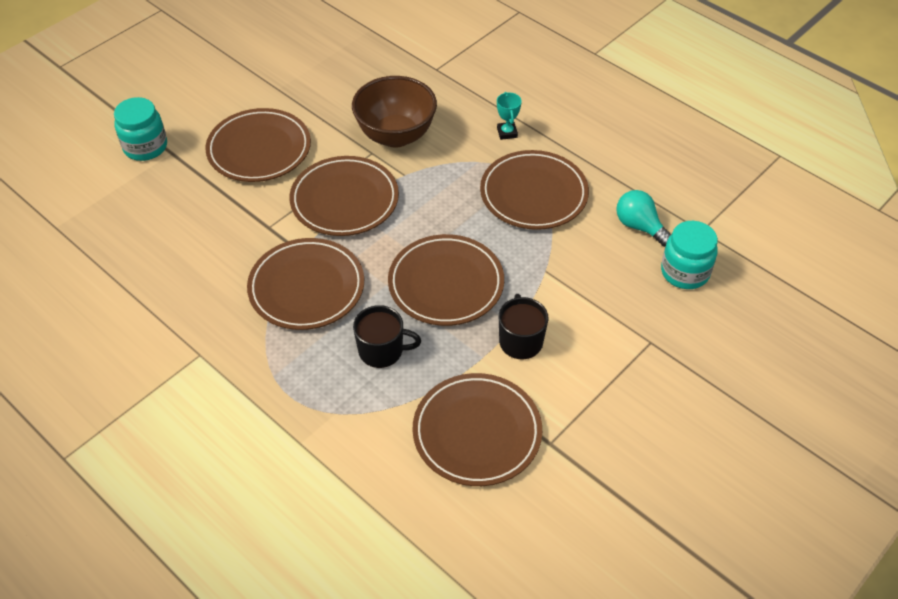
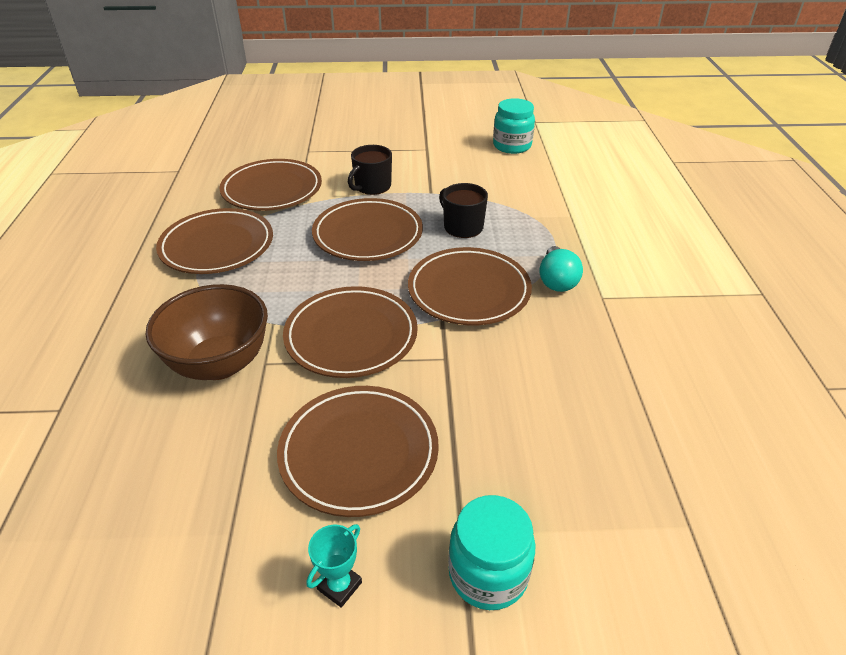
camera: 135 degrees left, 10 degrees down
(477, 432) = (458, 169): brown plate -> brown plate (272, 190)
(507, 132) = (142, 299): turquoise trophy -> turquoise trophy (339, 586)
(640, 226) = (202, 191): turquoise light bulb -> turquoise light bulb (556, 281)
(685, 272) = (230, 162): turquoise jar -> turquoise jar (512, 146)

